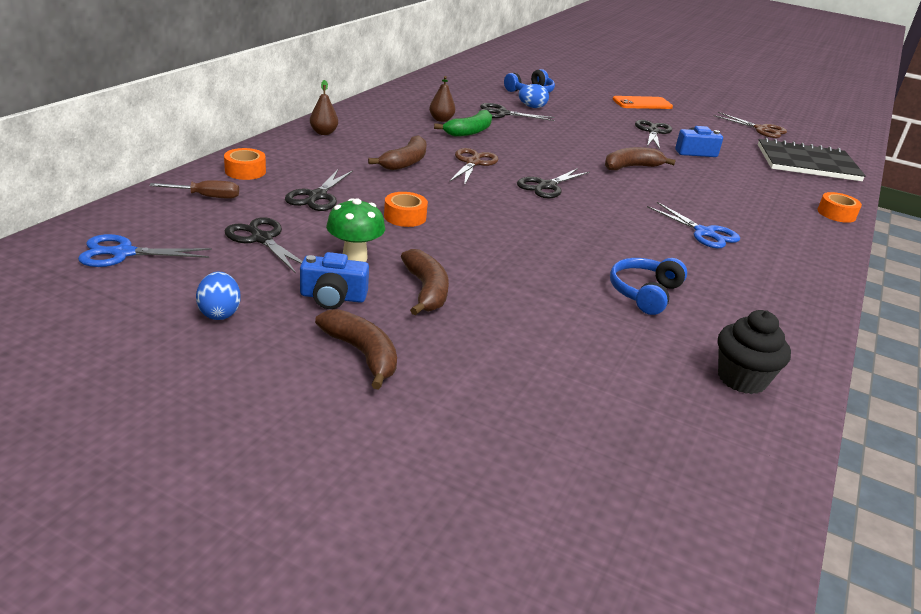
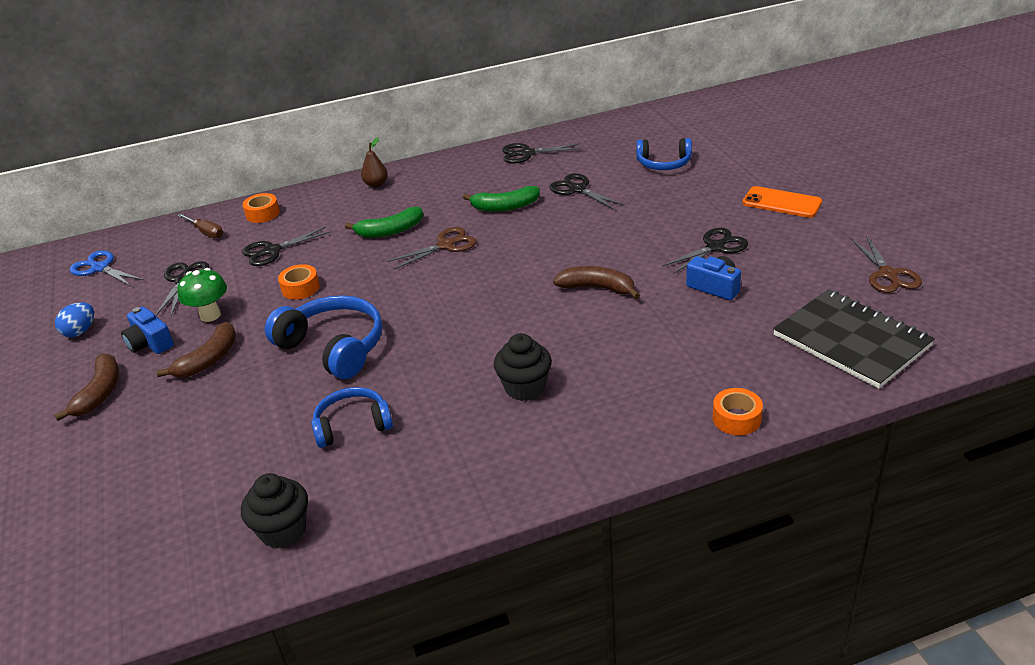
camera: 50 degrees right, 5 degrees up
(405, 162) = (390, 231): brown banana -> green banana
(441, 120) = (502, 187): brown pear -> none
(522, 249) = (333, 347): none -> blue headphones
(532, 107) = (627, 186): blue egg -> none
(546, 186) = (467, 289): black scissors -> black scissors (526, 153)
(704, 233) = (525, 388): blue scissors -> black cupcake

